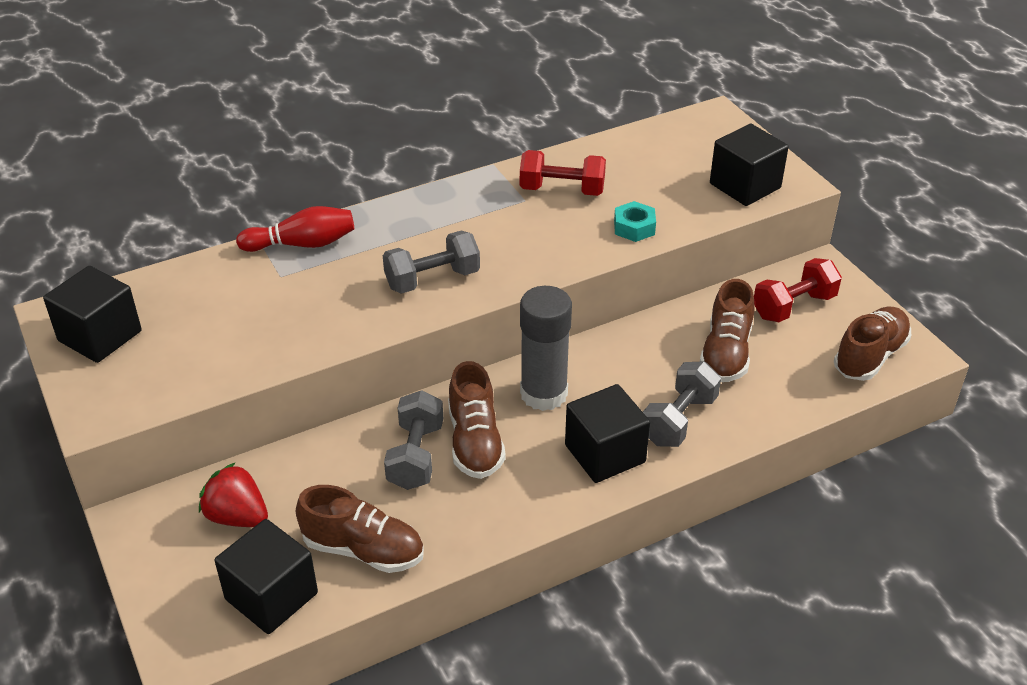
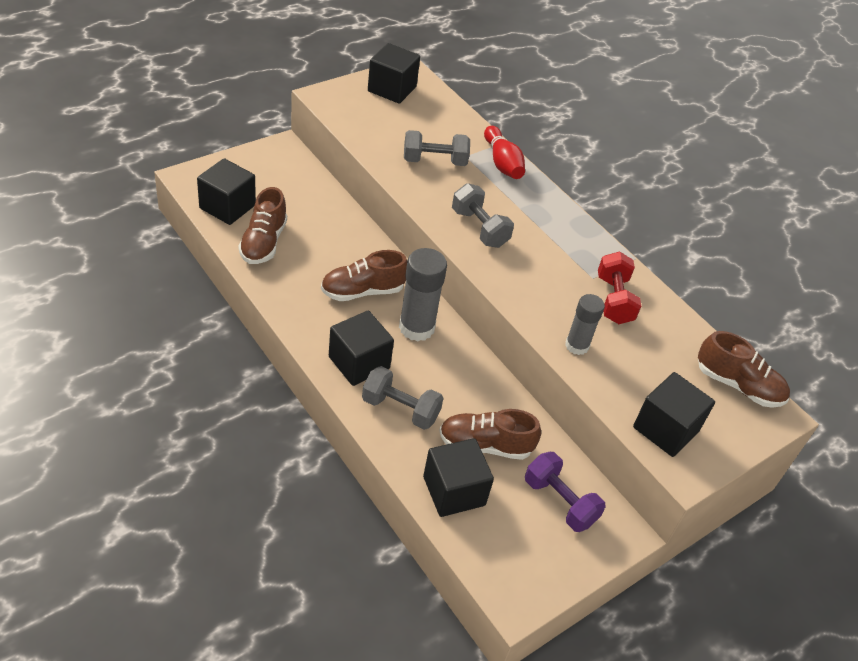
camera: 75 degrees right, 5 degrees up
(237, 516) = (288, 187): red strawberry -> none
(415, 456) = (346, 262): grey dumbbell -> grey dumbbell (434, 161)
(634, 227) = (577, 345): turquoise nut -> grey glue stick
(792, 385) = (454, 491): none -> black cube
(793, 306) = (559, 502): red dumbbell -> purple dumbbell
(870, 356) = (503, 557): brown shoe -> brown shoe (738, 385)

